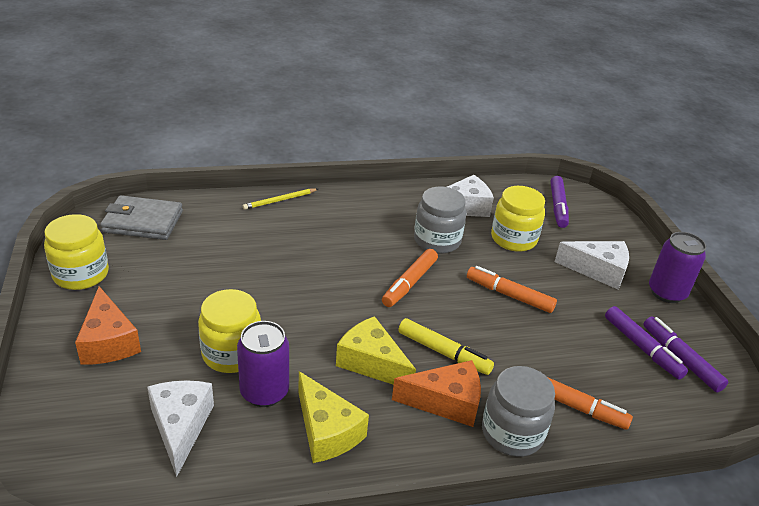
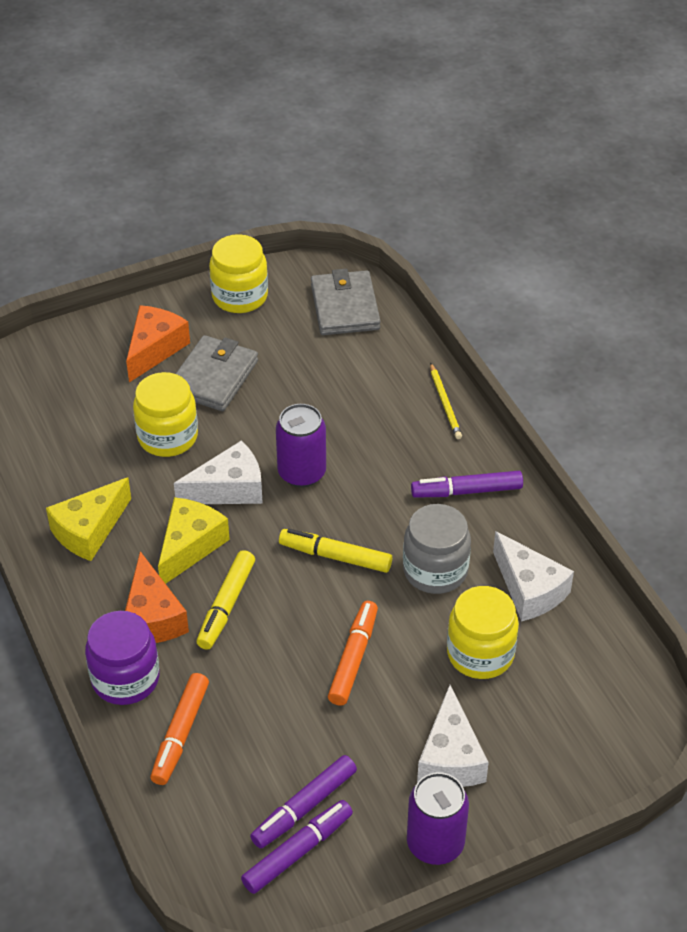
camera: 80 degrees right, 10 degrees up
(108, 341) = (155, 349): orange cheese -> orange cheese turned 150 degrees clockwise
(174, 310) = (214, 377): none -> grey wallet
(181, 427) = (67, 430): white cheese -> white cheese (229, 489)
(264, 392) = (125, 474): purple can -> purple can (302, 473)
(280, 200) = (445, 403): yellow pencil -> yellow pencil turned 150 degrees counterclockwise
(409, 283) = (335, 556): orange marker -> yellow marker
(512, 433) = (125, 679): grey jar -> purple jar
(558, 207) = (593, 703): purple marker -> purple marker (466, 491)

